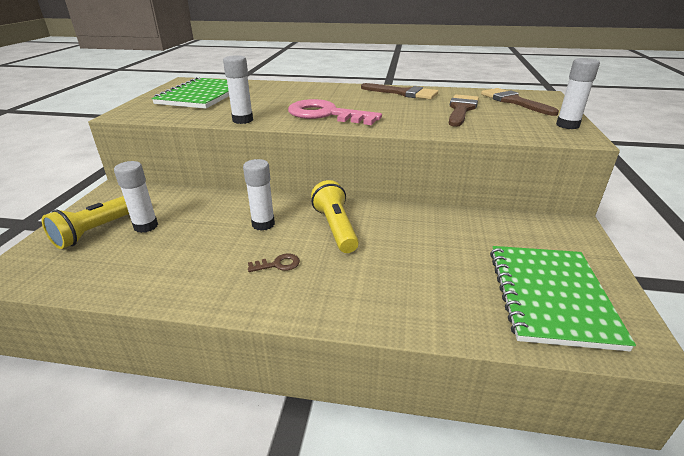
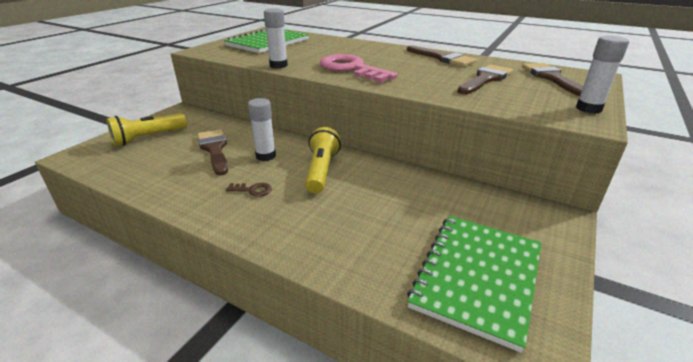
camera: 20 degrees right, 0 degrees up
(146, 226) = (181, 141): white glue stick -> none
(196, 228) = (214, 149): none -> brown brush

